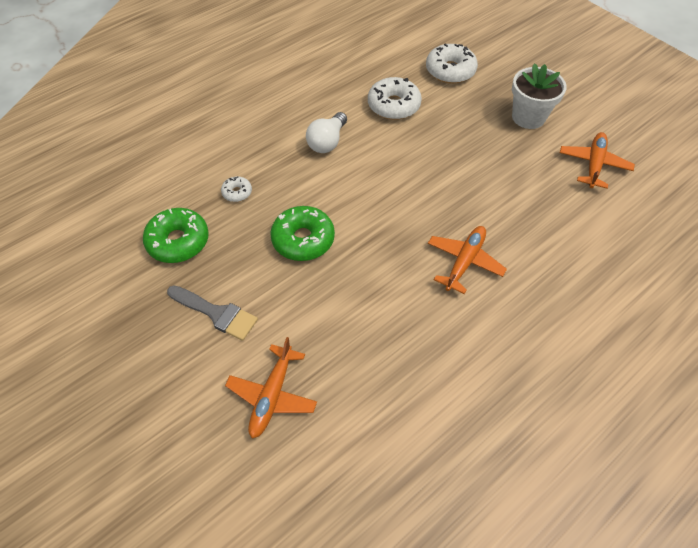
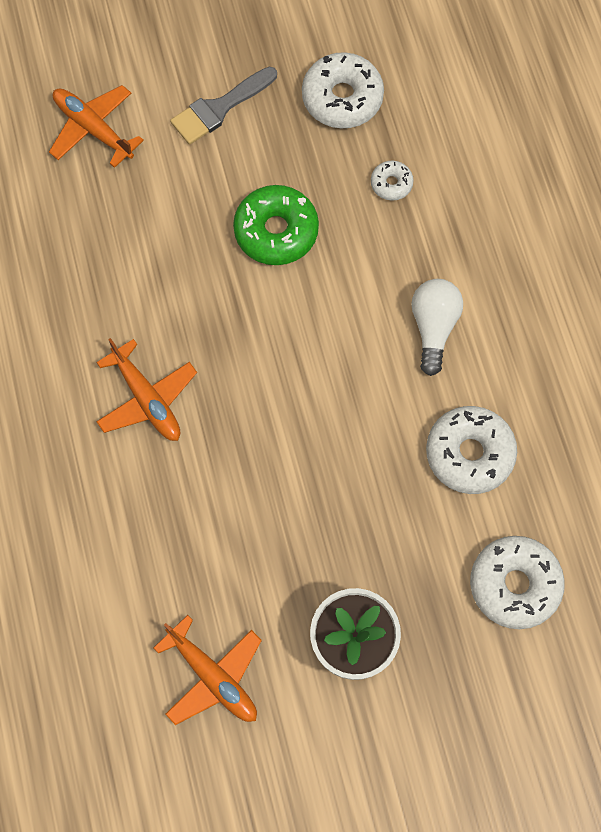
camera: 115 degrees right, 15 degrees up
(178, 241) = (342, 98): green donut -> white donut
(327, 142) = (433, 327): white light bulb -> white light bulb turned 45 degrees clockwise

